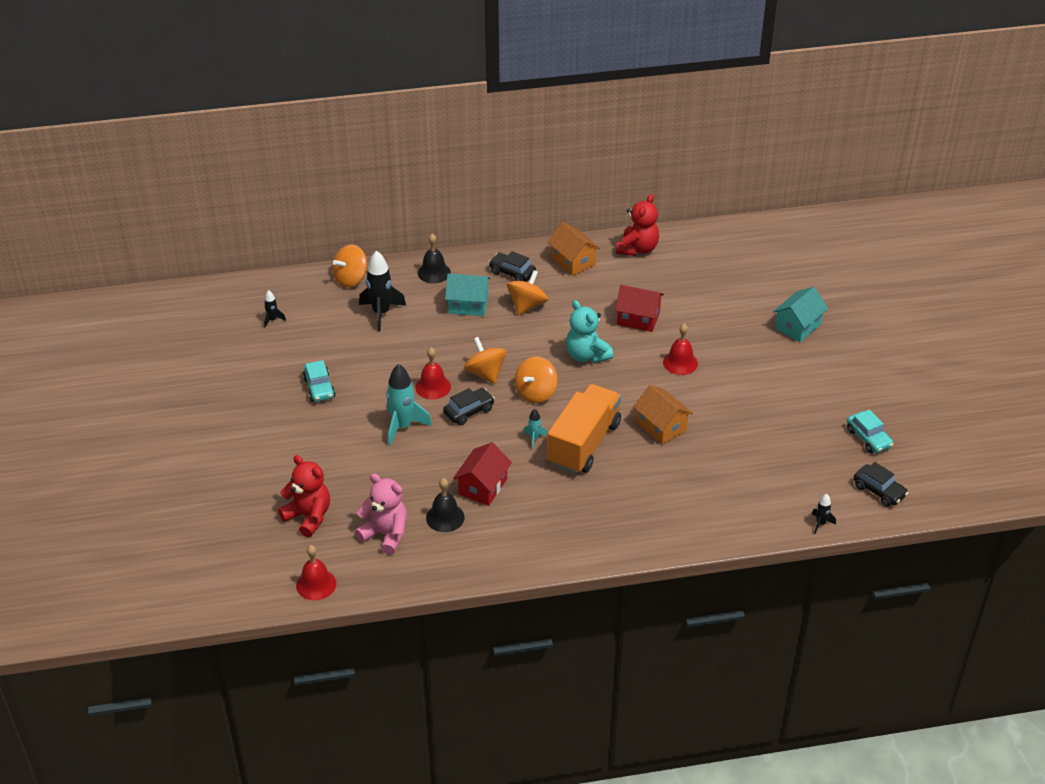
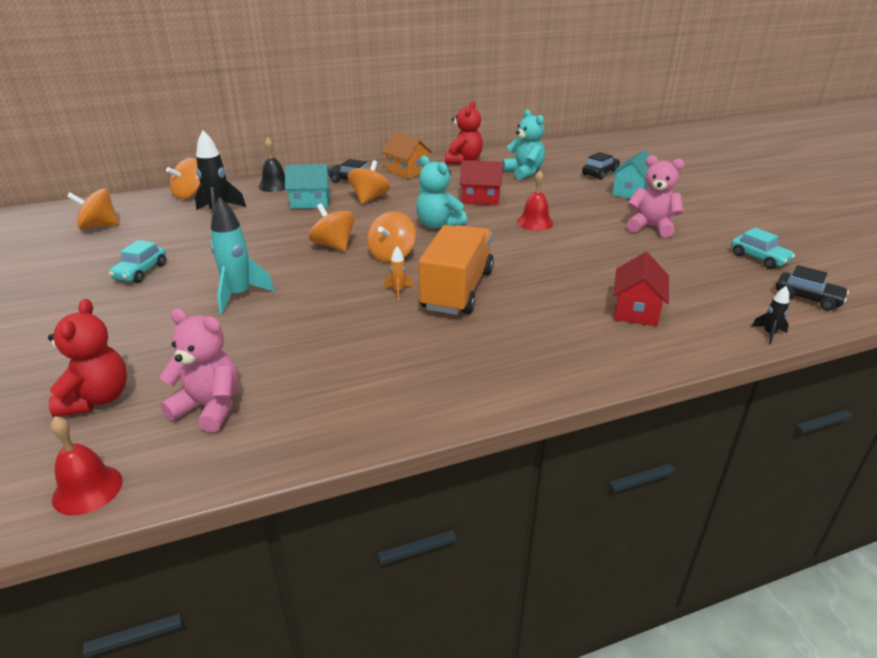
camera: 10 degrees left, 10 degrees down
(272, 320) = (99, 226): black rocket -> orange spinning top
(308, 516) = (97, 399): red teddy bear -> red teddy bear turned 60 degrees clockwise
(319, 388) = (141, 272): turquoise car -> turquoise car turned 45 degrees clockwise
(433, 386) = (275, 260): red bell -> none
(445, 517) = (295, 378): black bell -> none
(469, 411) = (318, 276): black car -> black car (600, 173)
(482, 486) = (342, 341): red house -> red house (636, 310)
(534, 439) = (398, 291): turquoise rocket -> orange rocket
(661, 426) = (538, 269): orange house -> none
(697, 278) = (524, 172): none -> turquoise teddy bear
(790, 383) = (651, 227): none -> pink teddy bear

